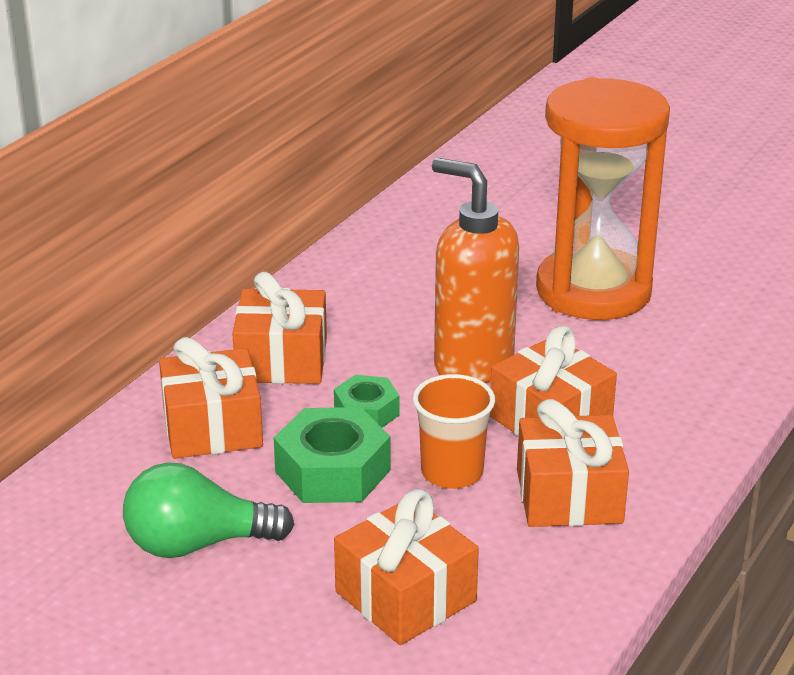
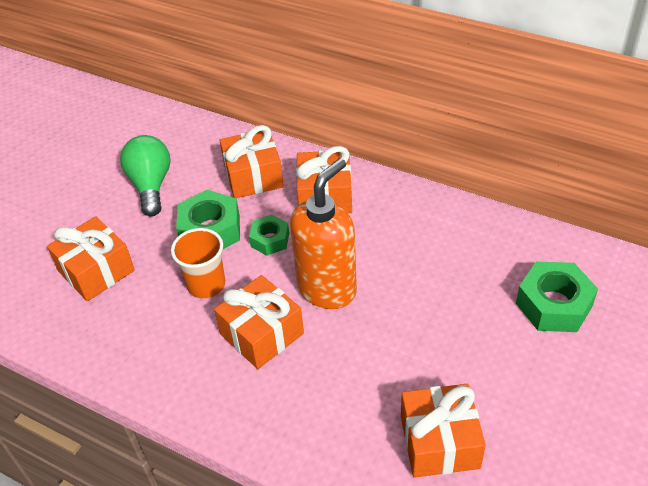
camera: 90 degrees right, 15 degrees up
(512, 215) = (553, 304): none -> green nut
(569, 496) = (178, 344): orange gift -> orange gift (439, 442)
(593, 291) = (440, 360): orange hourglass -> none

